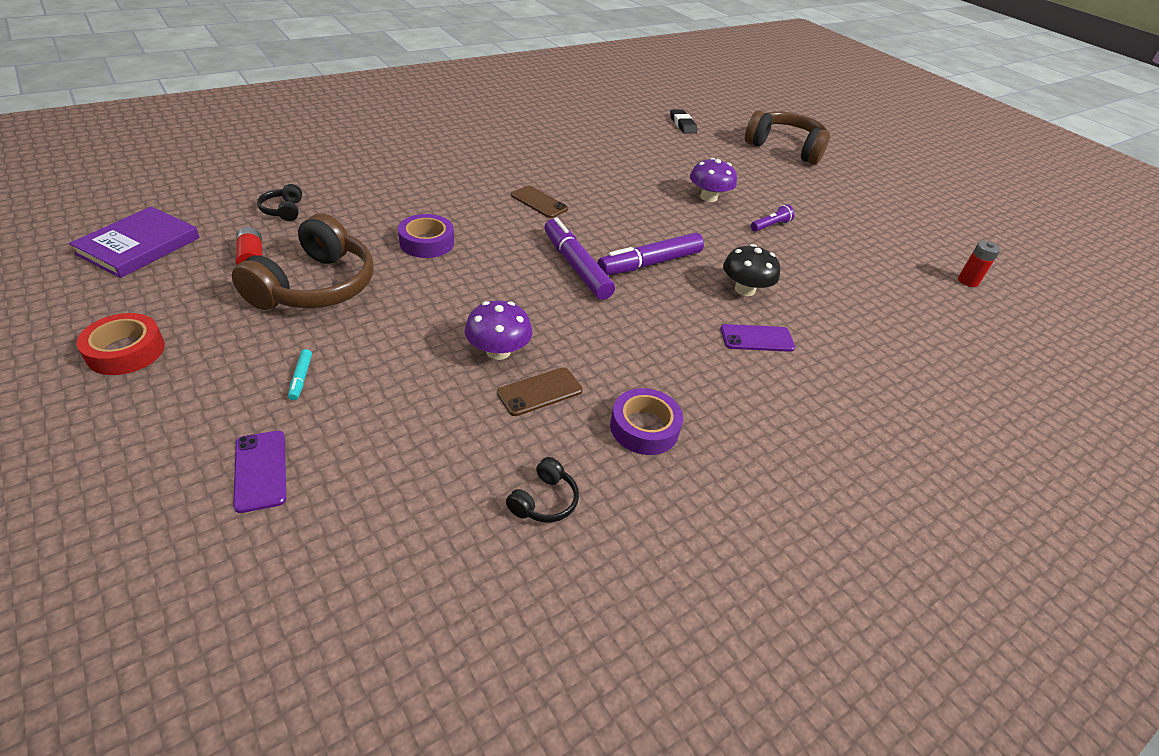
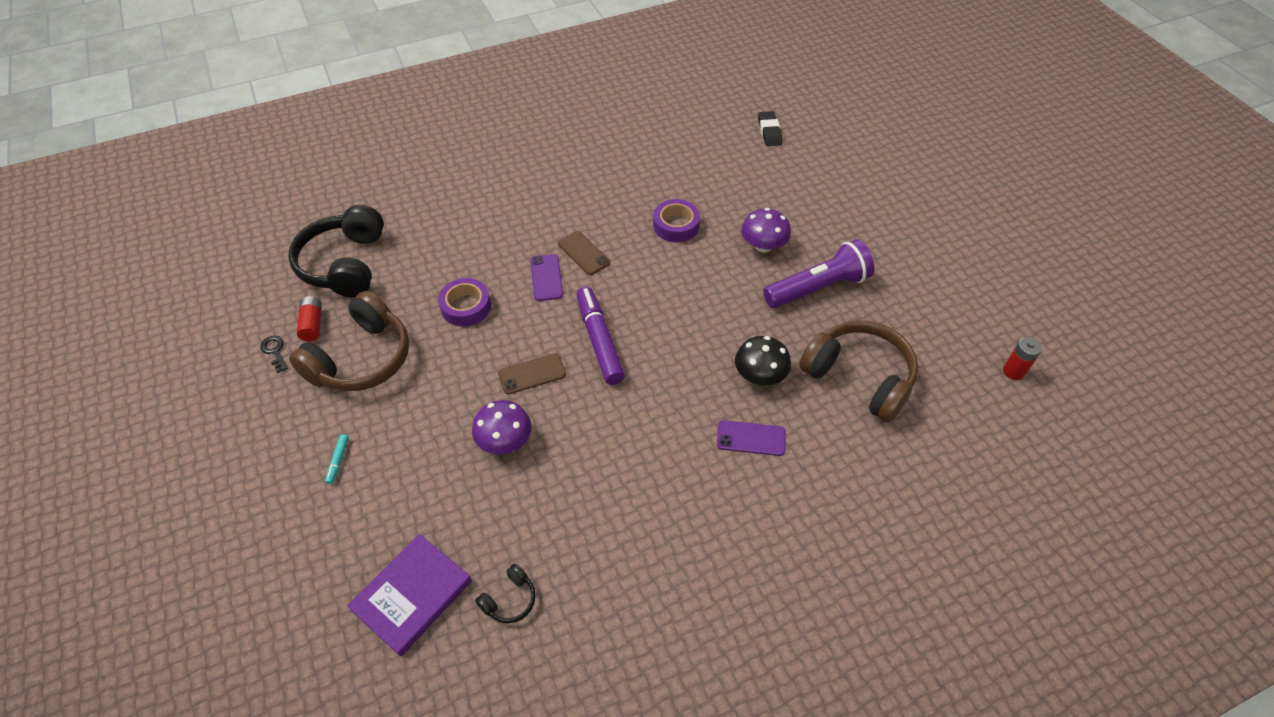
camera: 15 degrees right, 10 degrees up
(126, 351) = (209, 425): red tape -> none
(139, 246) = (223, 307): purple book -> purple book (412, 595)
(208, 282) = (275, 351): none -> black key
(260, 470) = (298, 550): purple phone -> purple phone (546, 277)
(283, 210) = (345, 264): black headphones -> black headphones, size x2.32
(540, 392) = (531, 488): brown phone -> brown phone (532, 374)
(644, 428) = (612, 533): purple tape -> purple tape (676, 225)
(650, 263) = (674, 338): purple marker -> none
(770, 226) = (818, 288): purple flashlight -> purple flashlight, size x2.20
(785, 148) = (878, 167): brown headphones -> brown headphones (859, 377)

